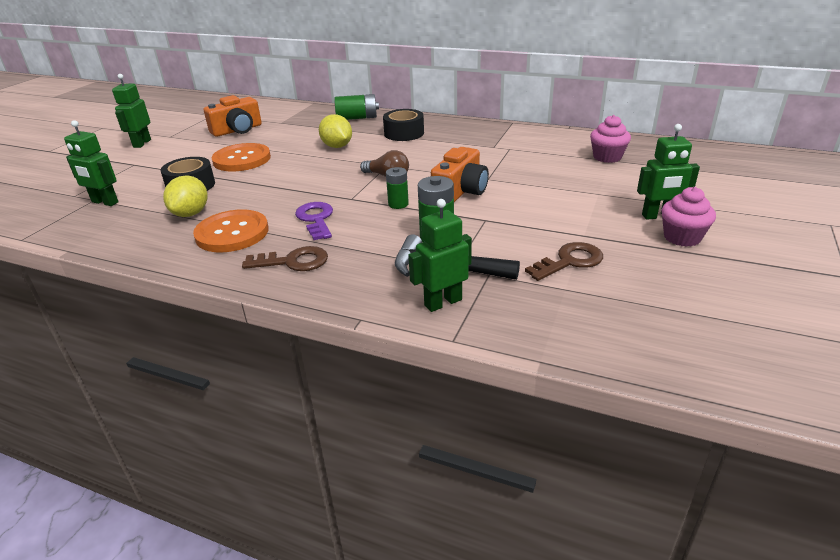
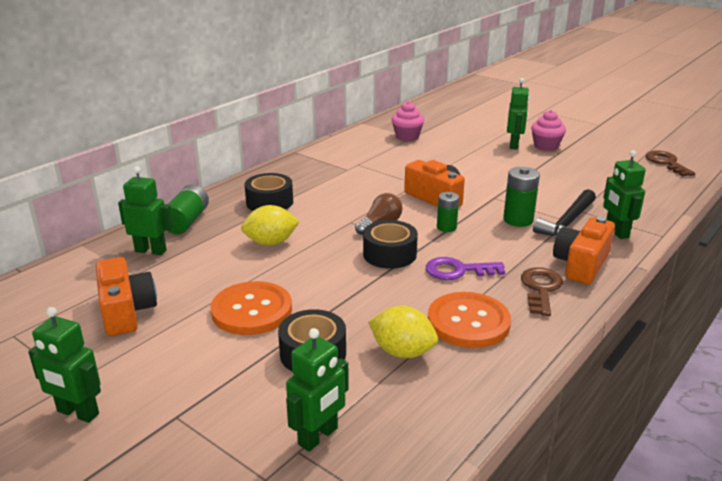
camera: 75 degrees left, 5 degrees down
(311, 119) = (151, 251): none -> green robot
(335, 188) = (389, 254): none -> black tape
(350, 281) = (581, 264): none -> orange camera
(569, 261) = (568, 182): brown key -> brown key (666, 163)

